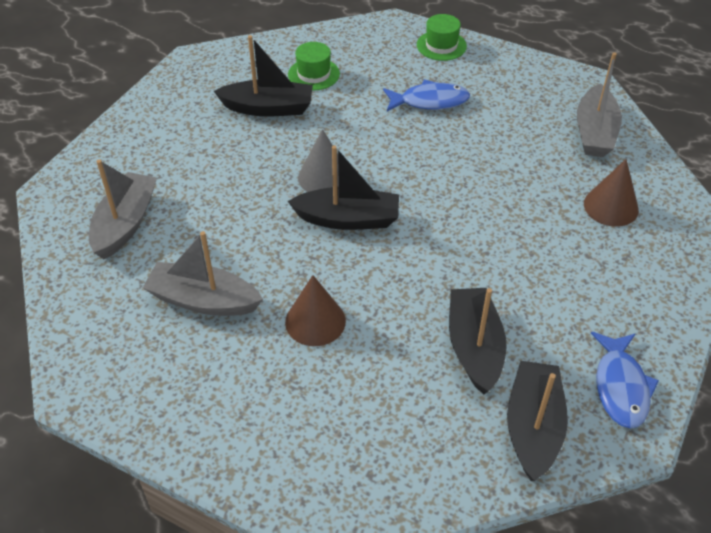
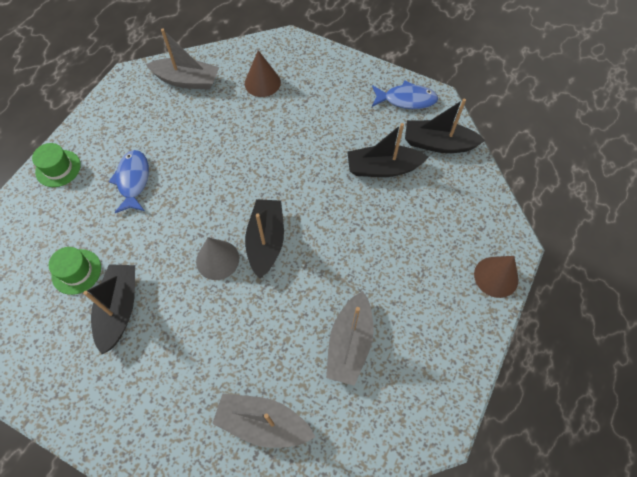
camera: 90 degrees left, 15 degrees up
(315, 321) = (366, 262): brown cone -> brown cone (496, 277)

